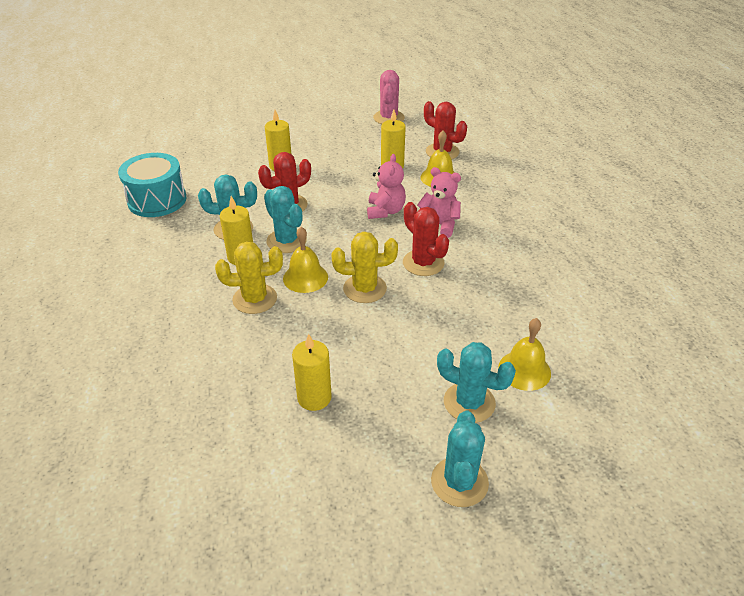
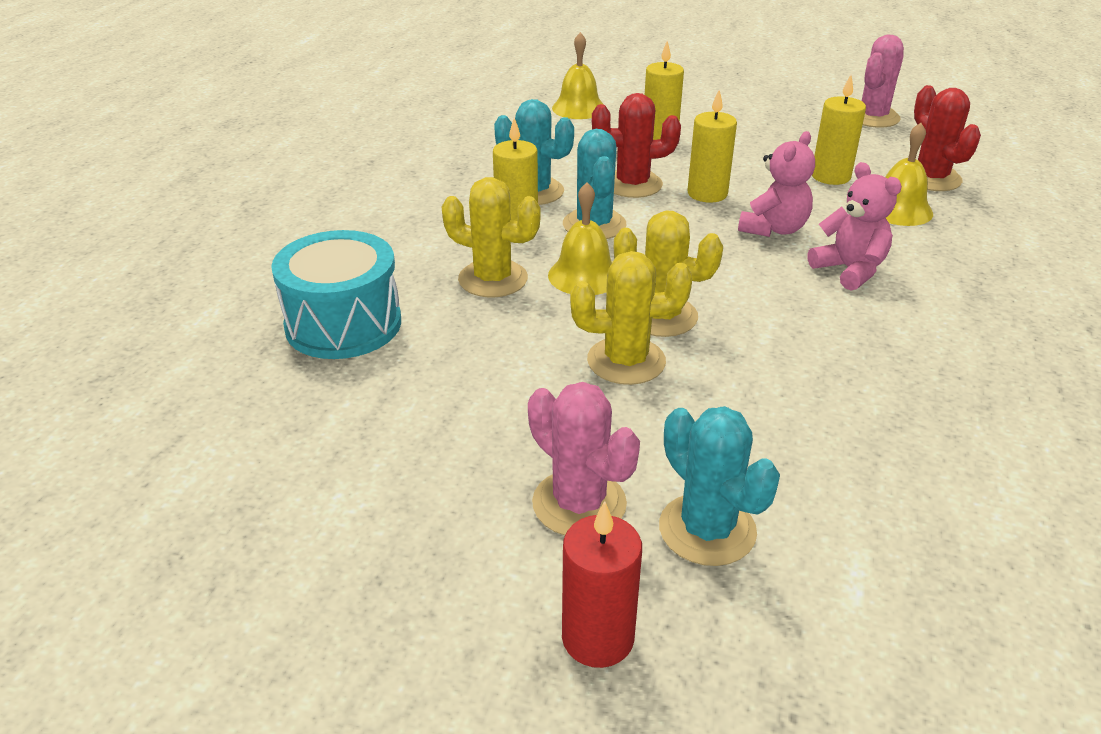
camera: 30 degrees right, 5 degrees down
(157, 200) = (465, 135): turquoise drum -> turquoise drum (343, 324)
(314, 398) = (471, 427): yellow candle -> yellow candle (707, 194)
(366, 324) = (626, 361): none -> yellow cactus
(401, 416) = (579, 503): none -> pink cactus
(423, 263) = (782, 312): red cactus -> none
(459, 482) = (597, 638): turquoise cactus -> red candle
(524, 370) = (846, 521): yellow bell -> yellow bell (578, 108)

